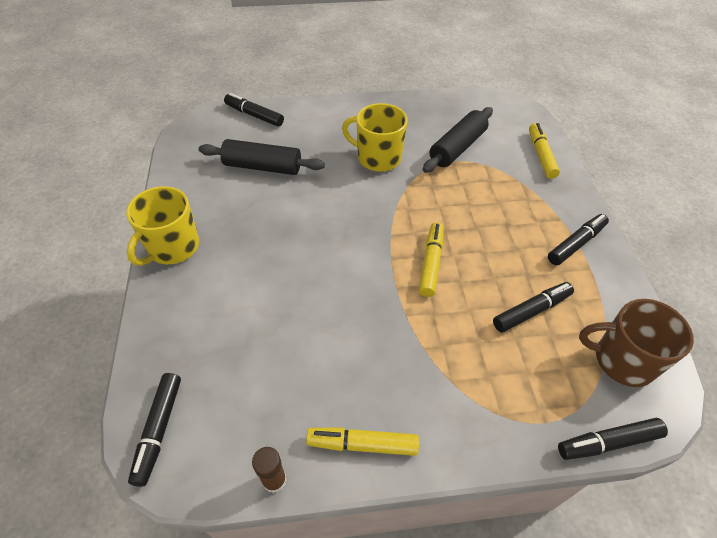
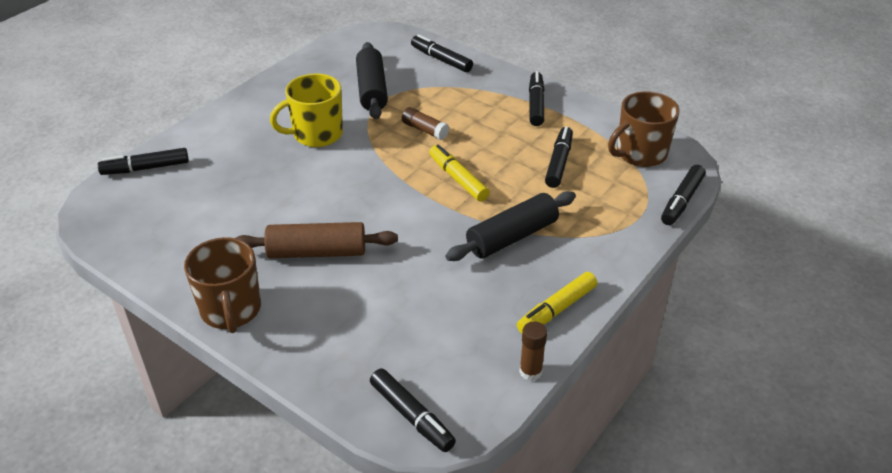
camera: 45 degrees left, 10 degrees down
(172, 247) = (231, 310): yellow mug -> brown mug
(262, 167) = (221, 202): black rolling pin -> black rolling pin (512, 237)
(268, 246) = (317, 252): none -> brown rolling pin
(456, 205) = (425, 130): none -> brown glue stick
(541, 155) = (441, 59): yellow marker -> black marker

